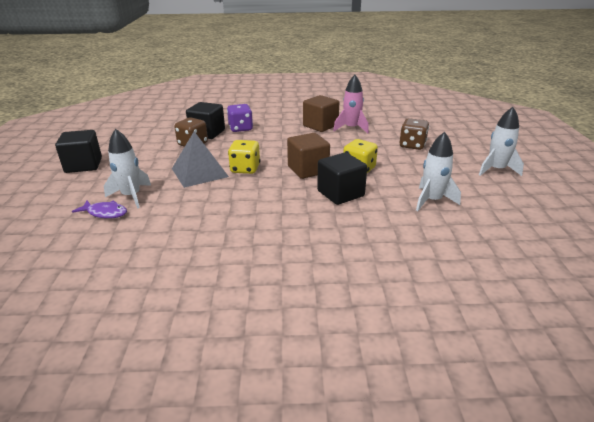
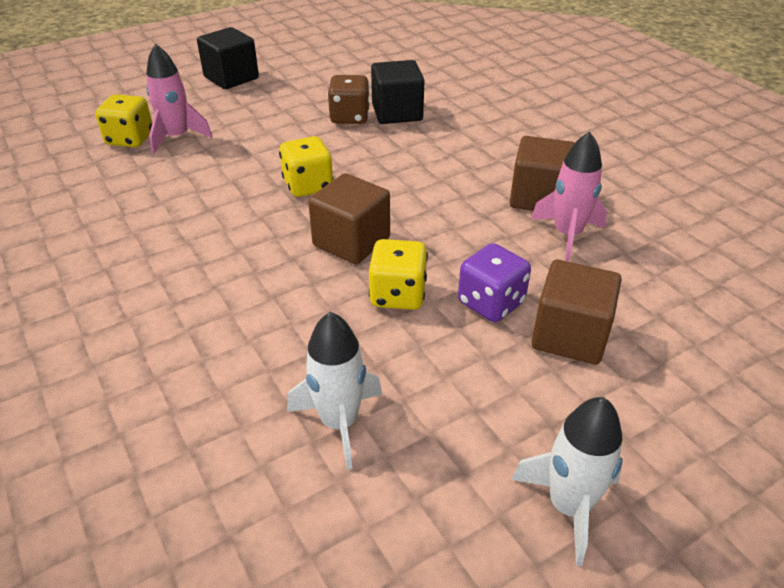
camera: 60 degrees right, 10 degrees up
(105, 213) = (130, 139): purple fish -> yellow dice
(131, 196) = (177, 137): white rocket -> pink rocket
(199, 172) = (270, 155): grey pyramid -> none
(240, 128) = (441, 131): purple dice -> purple dice (491, 303)
(340, 193) = (293, 301): black cube -> none
(412, 145) = (569, 335): brown dice -> brown cube

